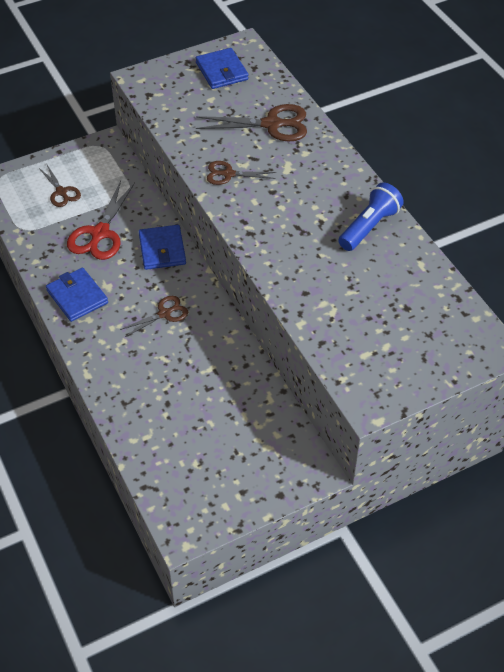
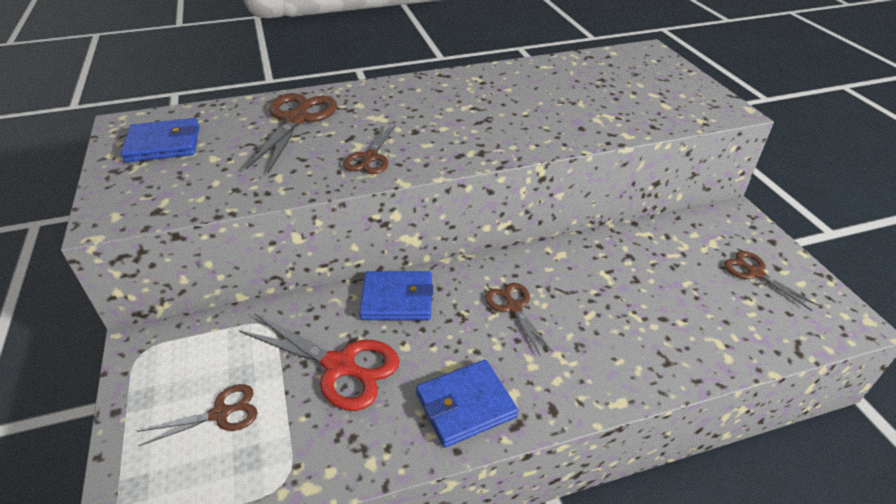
camera: 80 degrees left, 10 degrees down
(232, 473) = (755, 273): none -> brown scissors
(369, 227) = (489, 83): blue flashlight -> none

